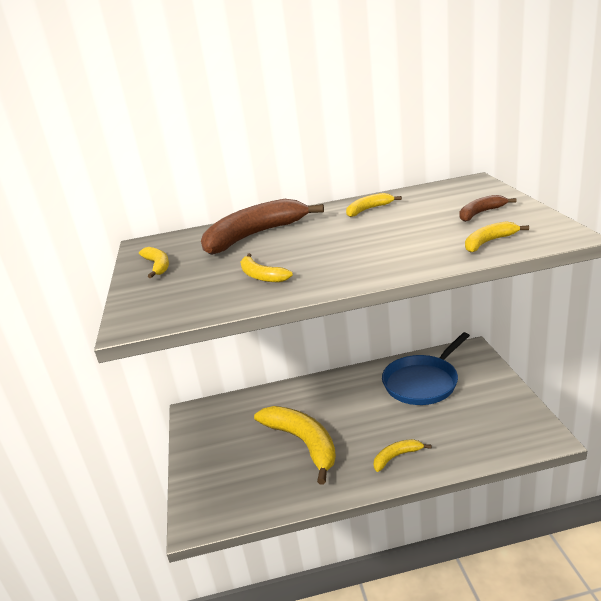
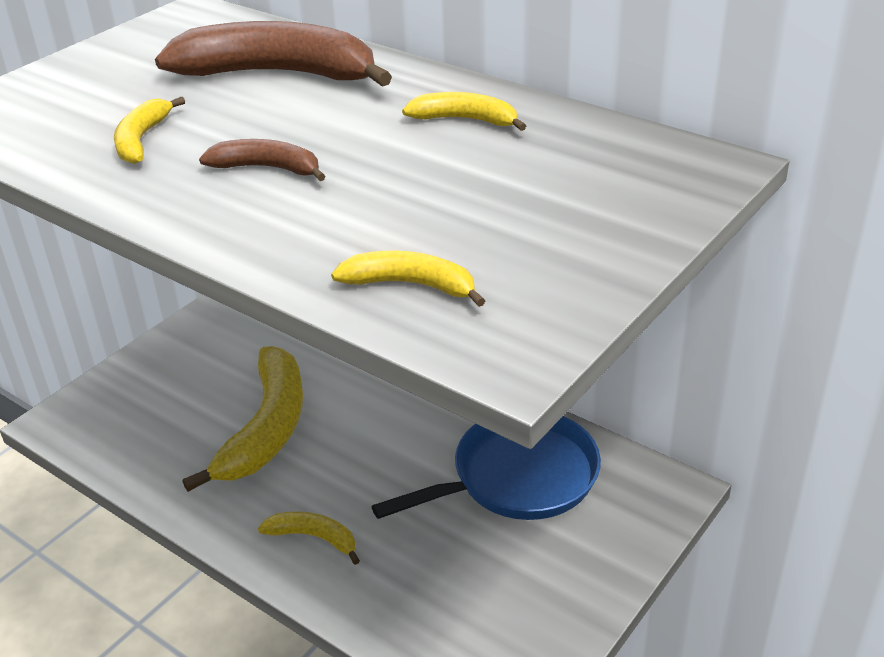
camera: 45 degrees right, 10 degrees up
(158, 266) = (127, 54): yellow banana -> none
(423, 382) = (517, 477): blue pan -> blue pan turned 150 degrees clockwise
(480, 213) = (545, 231): brown banana -> brown banana (268, 168)

